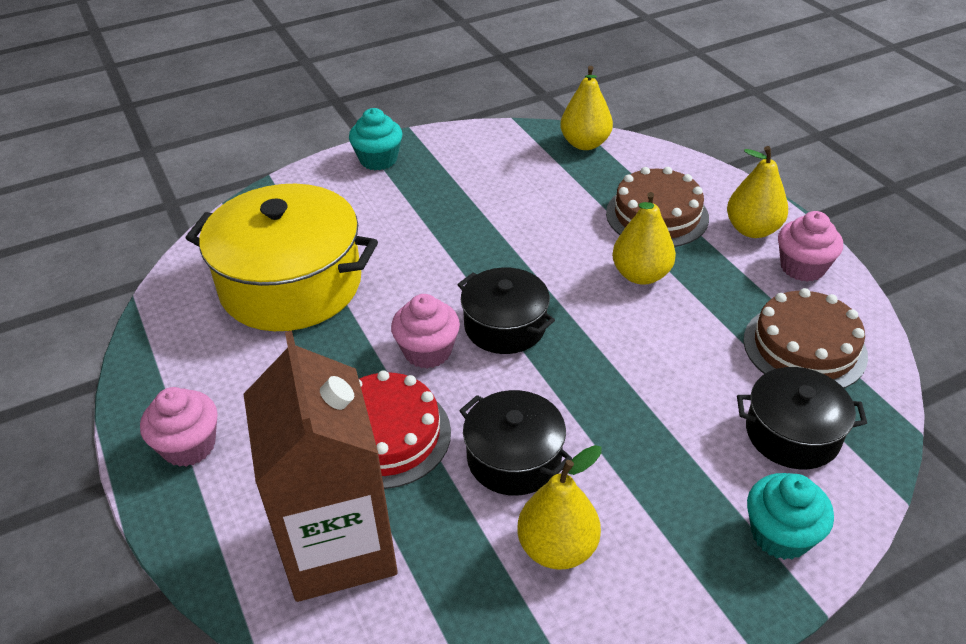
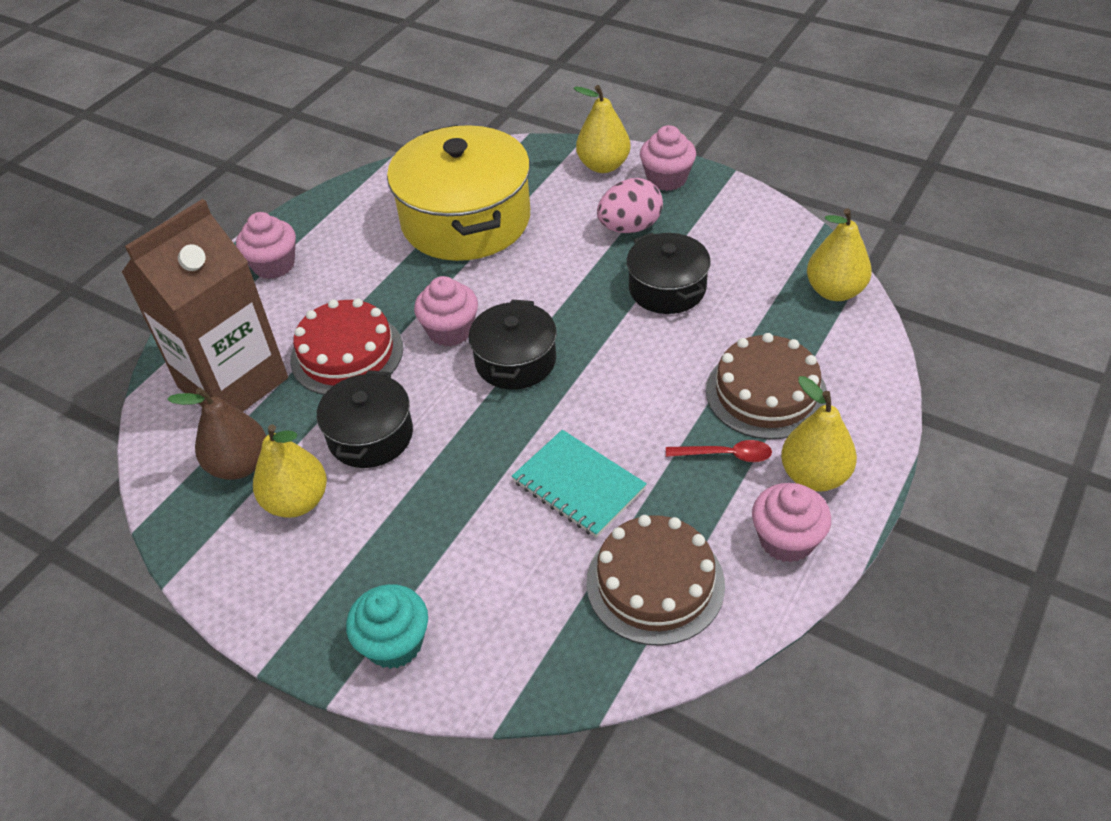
camera: 60 degrees right, 5 degrees up
(378, 160) = (667, 179): turquoise cupcake -> pink cupcake
(413, 201) = (630, 227): none -> pink egg
(468, 581) = (240, 465): none -> brown pear
(641, 275) = (660, 419): yellow pear -> yellow pear (603, 165)
(677, 347) = (578, 485): none -> turquoise notebook
(703, 259) = (726, 455): none -> red spoon
(792, 433) = (524, 612): black pot -> black pot (667, 288)

